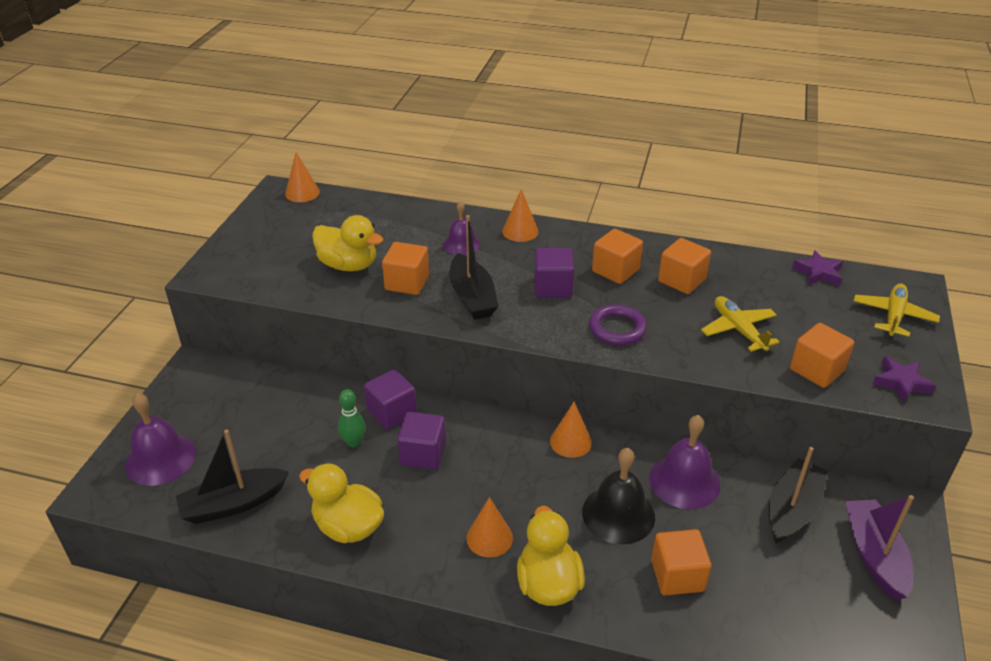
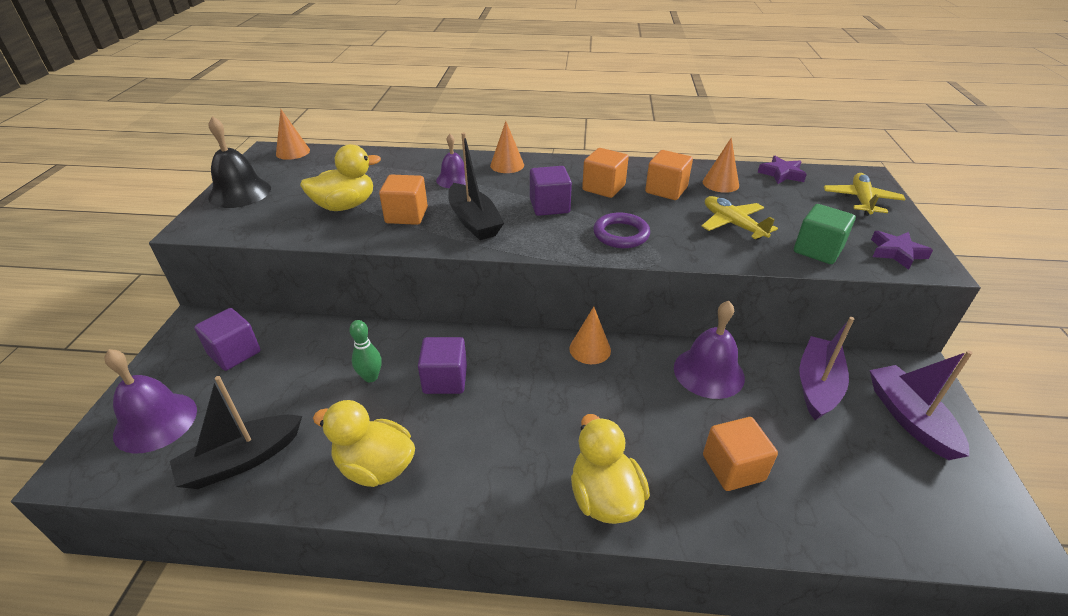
camera: 10 degrees left, 0 degrees up
(348, 265) = (345, 206): yellow duck -> yellow duck turned 45 degrees counterclockwise
(392, 412) = (407, 343): purple cube -> purple cube (234, 353)
(489, 538) = (531, 456): orange cone -> orange cone (720, 183)
(618, 514) = (655, 413): black bell -> black bell (240, 193)
(792, 510) = (817, 385): black boat -> purple boat
(816, 370) = (817, 250): orange cube -> green cube

